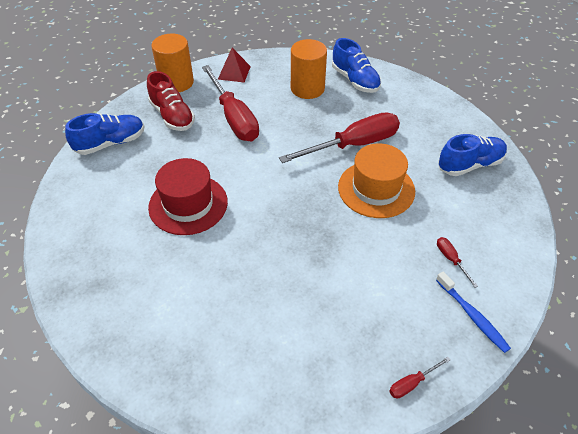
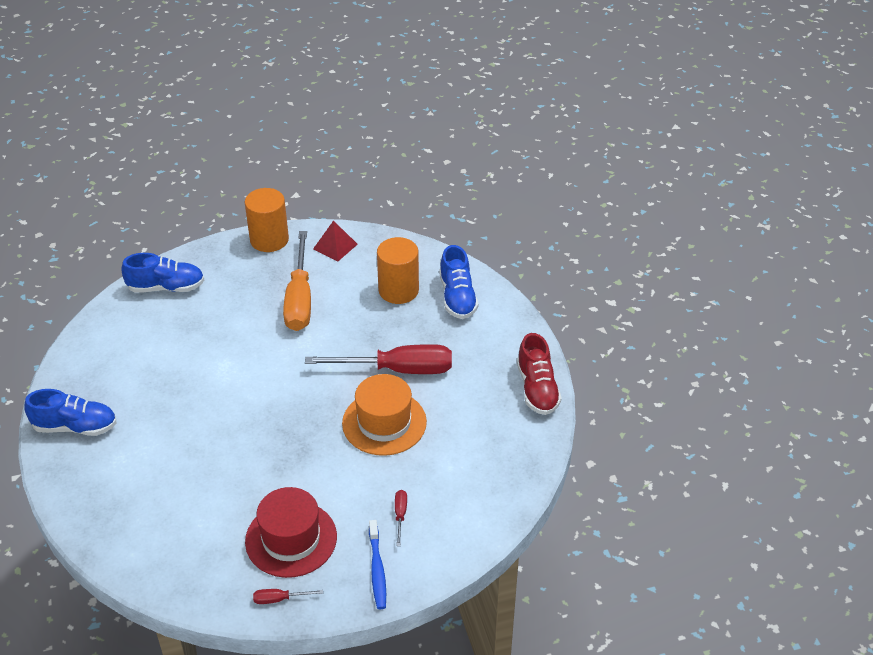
camera: 25 degrees right, 5 degrees down
(172, 116) = (241, 277): red shoe -> red shoe (537, 389)
(188, 204) = (198, 374): red hat -> red hat (291, 539)
(234, 118) = (299, 299): red screwdriver -> orange screwdriver
(470, 165) = (501, 433): blue shoe -> blue shoe (75, 427)

